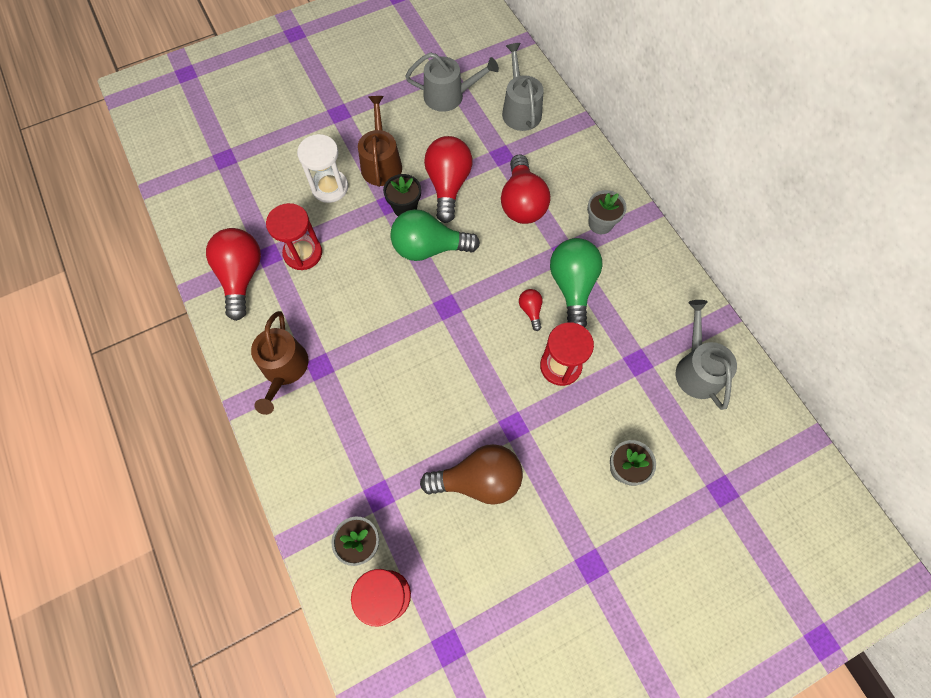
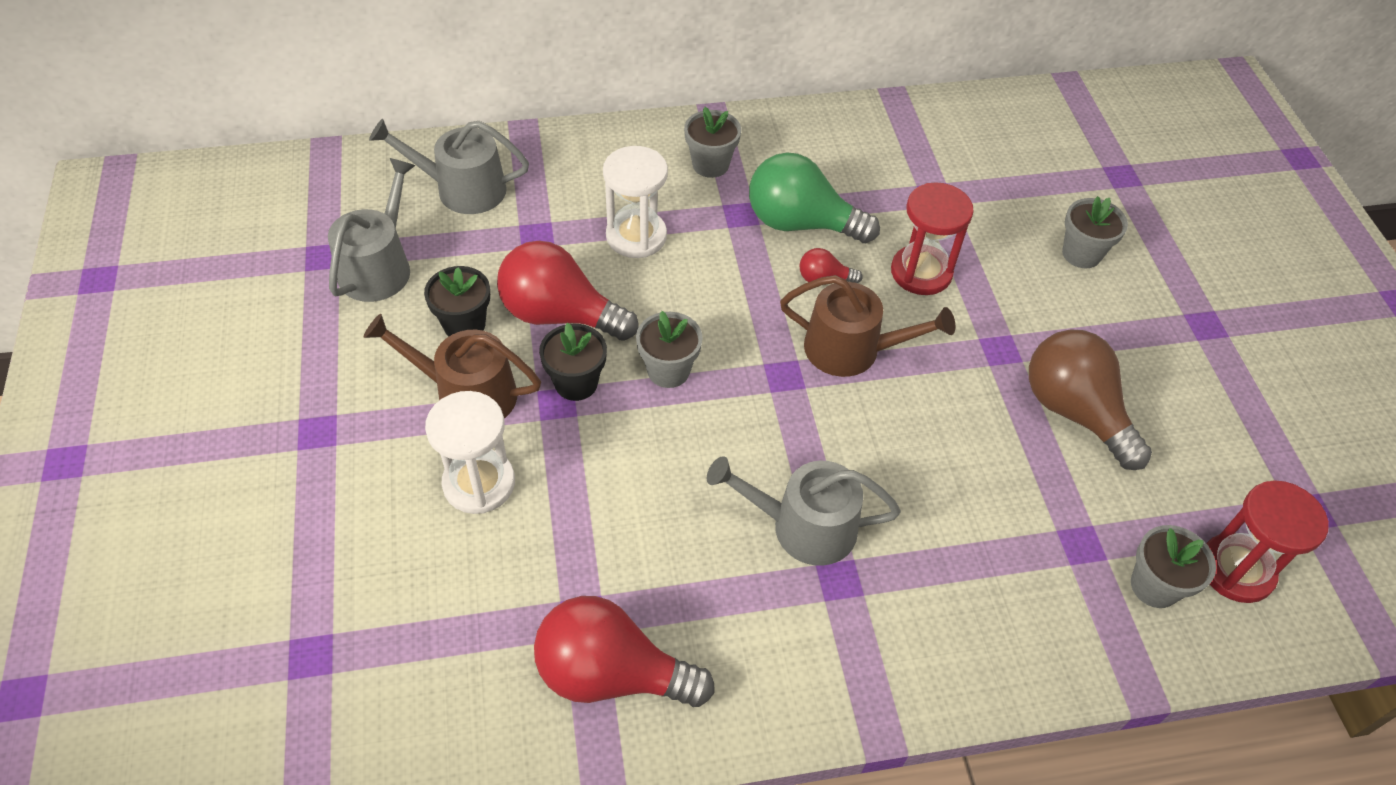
camera: 75 degrees left, 15 degrees down
(284, 369) = (829, 637): brown watering can -> brown watering can (851, 349)
(303, 253) = (603, 557): red hourglass -> none
(425, 146) = (464, 324): none -> black flower pot
(429, 248) = (668, 370): green light bulb -> grey flower pot
(478, 480) = (1074, 412): brown light bulb -> brown light bulb turned 45 degrees counterclockwise
(522, 203) = (636, 236): red light bulb -> white hourglass
(697, 369) = (960, 145): grey watering can -> grey watering can (803, 526)

